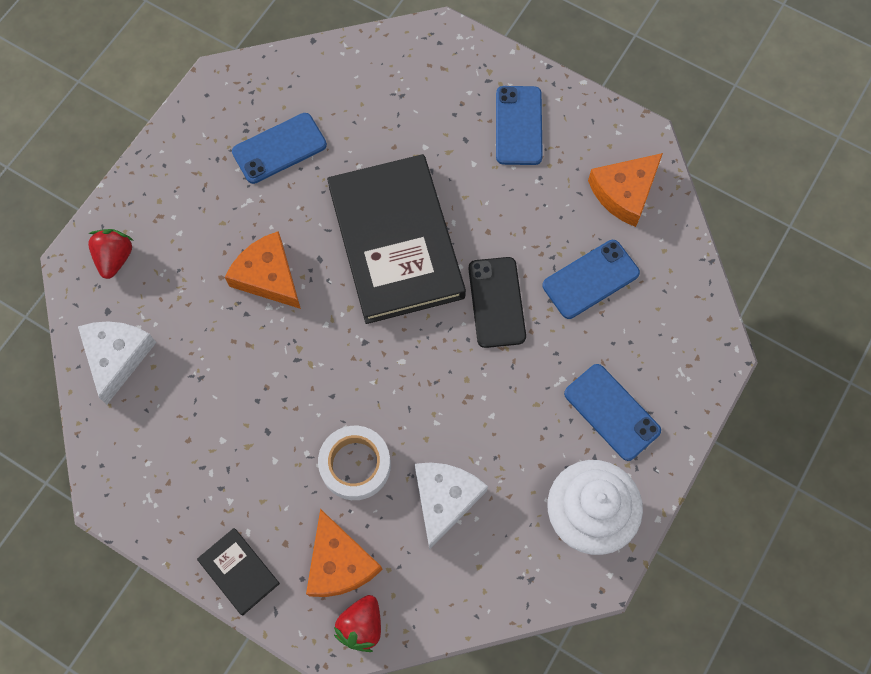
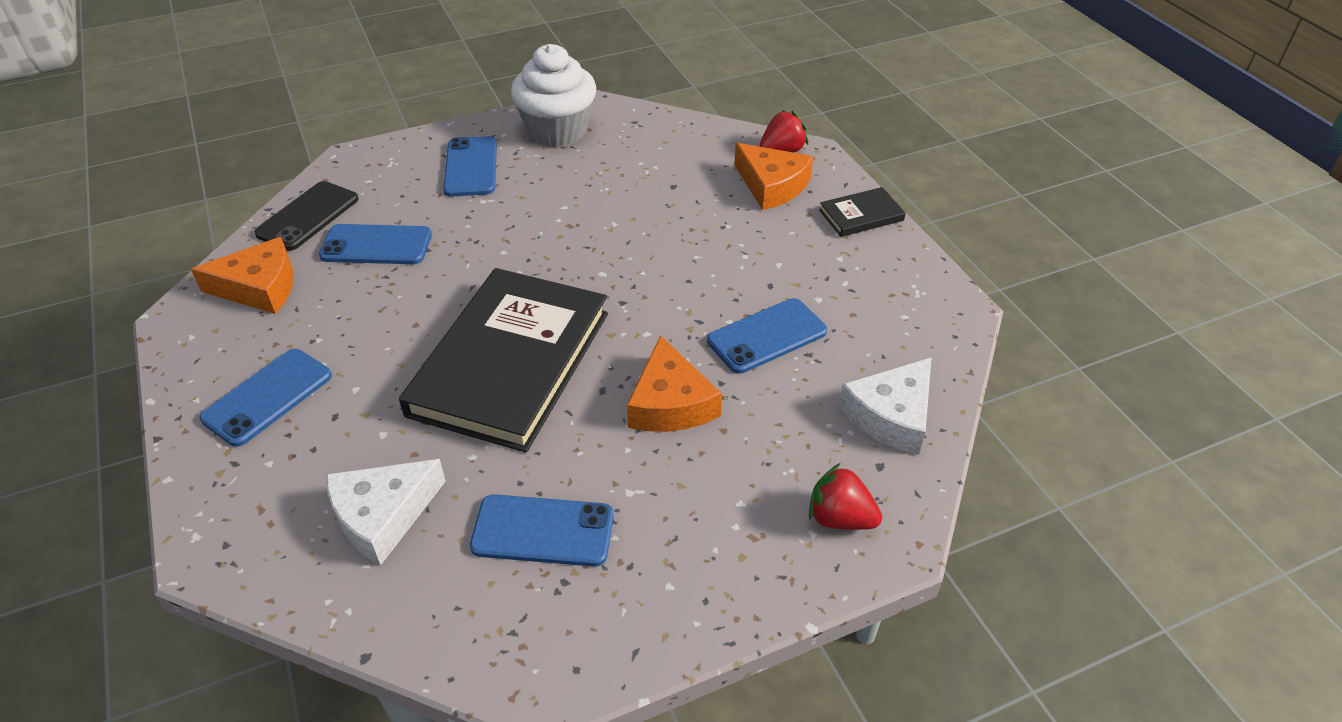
camera: 145 degrees left, 25 degrees down
(115, 258) = (839, 518): red strawberry -> red strawberry turned 75 degrees clockwise
(239, 376) = (767, 336): none -> blue phone
(239, 572) = (861, 215): black book -> black book turned 75 degrees clockwise
(339, 563) = (772, 186): orange cheese -> orange cheese turned 120 degrees clockwise
(355, 465) = (708, 230): white tape -> none
(445, 499) = (654, 181): white cheese -> white cheese (382, 516)
(497, 302) = (473, 270): black phone -> black phone (308, 216)

